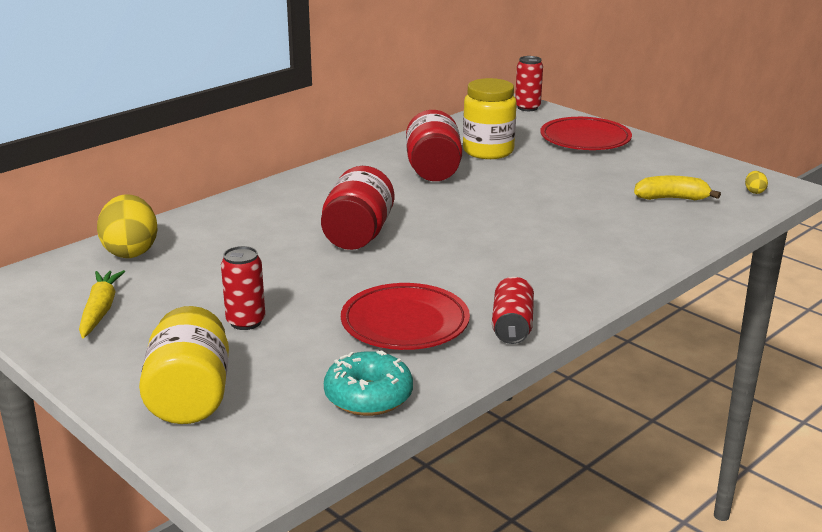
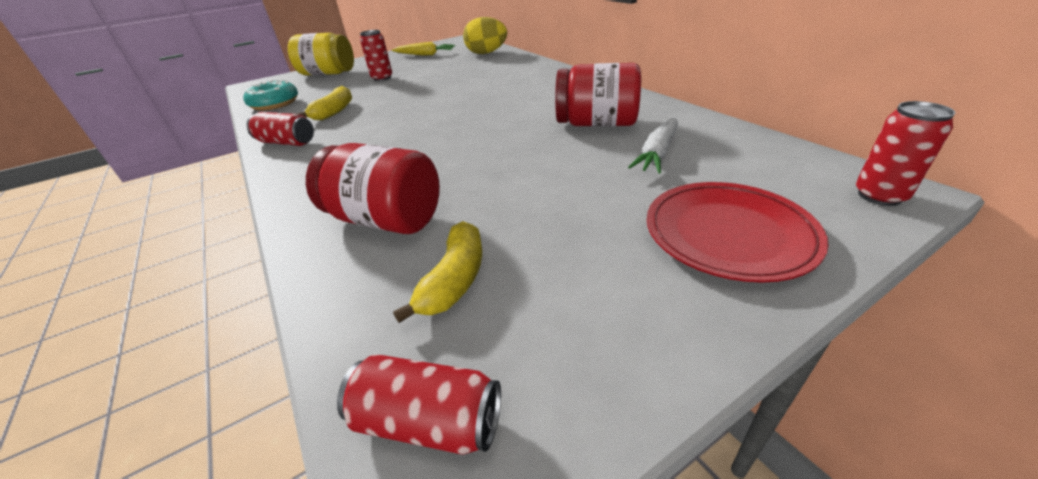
camera: 105 degrees right, 10 degrees up
(358, 235) = (470, 98): red jar -> red jar (386, 220)
(405, 323) = (334, 112): red plate -> yellow banana
(488, 151) = (657, 153): yellow jar -> white carrot
(754, 191) = (428, 421): yellow egg -> red can

